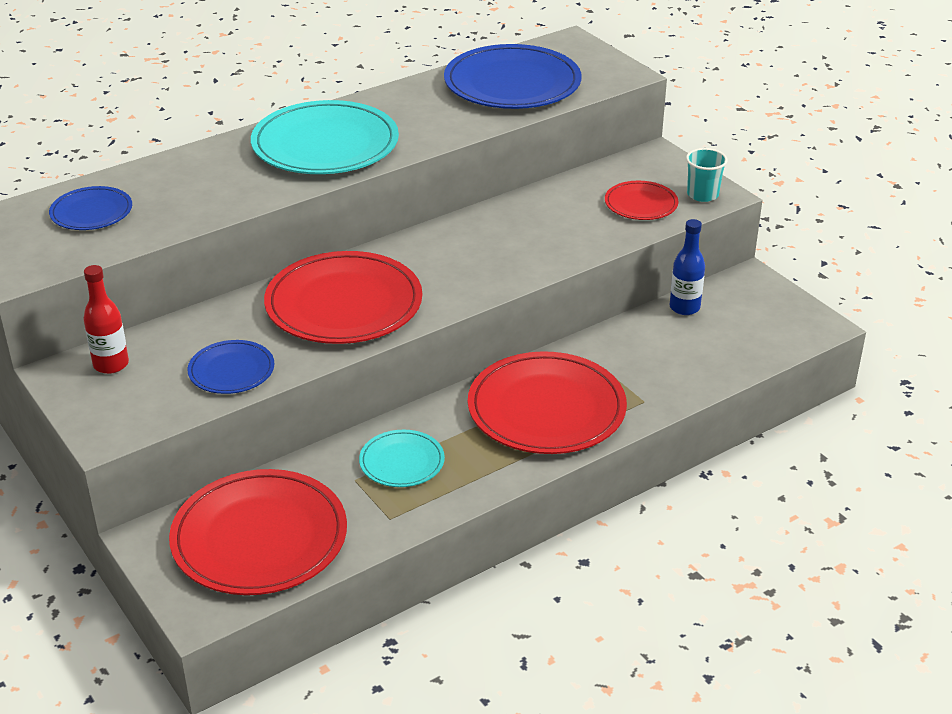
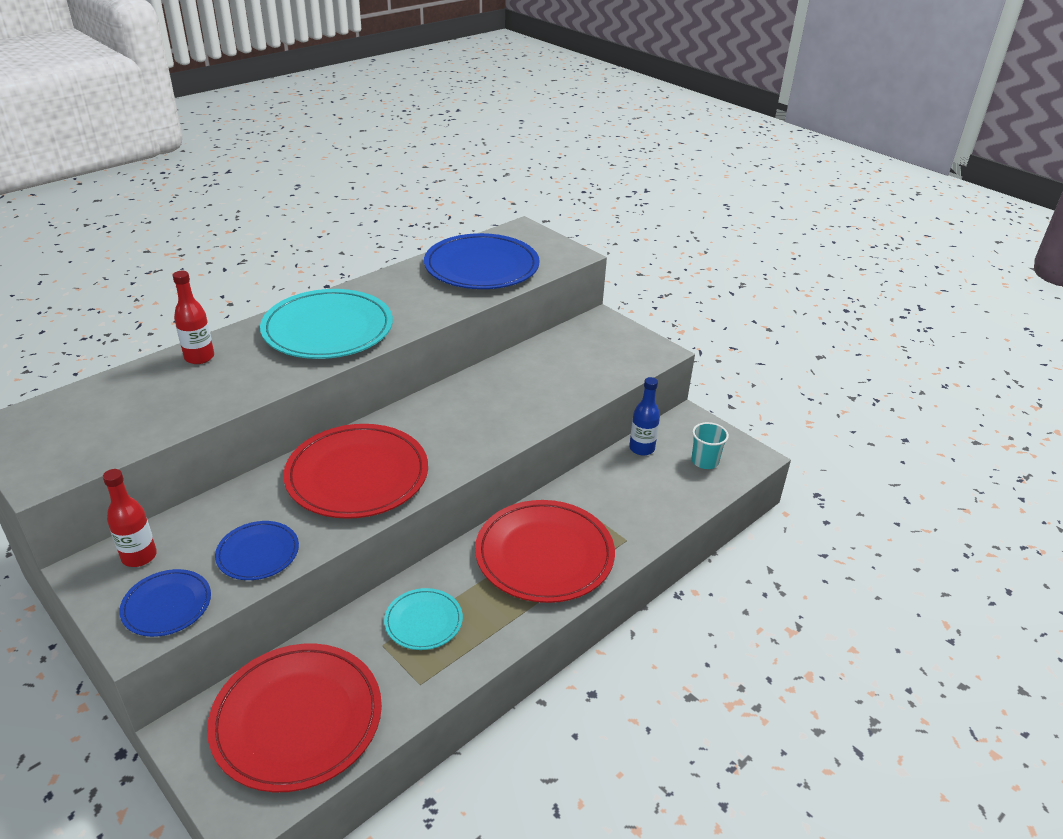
camera: 10 degrees left, 0 degrees up
(91, 212) = (112, 408): blue plate -> blue plate (167, 605)
(183, 167) = (199, 357): none -> red bottle
(641, 204) = (598, 363): red plate -> none
(702, 194) = (646, 352): turquoise cup -> turquoise cup (705, 461)

